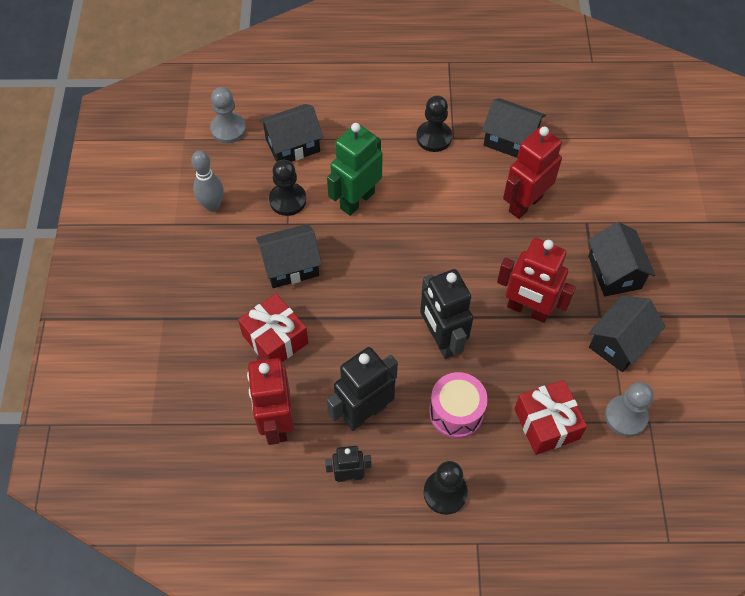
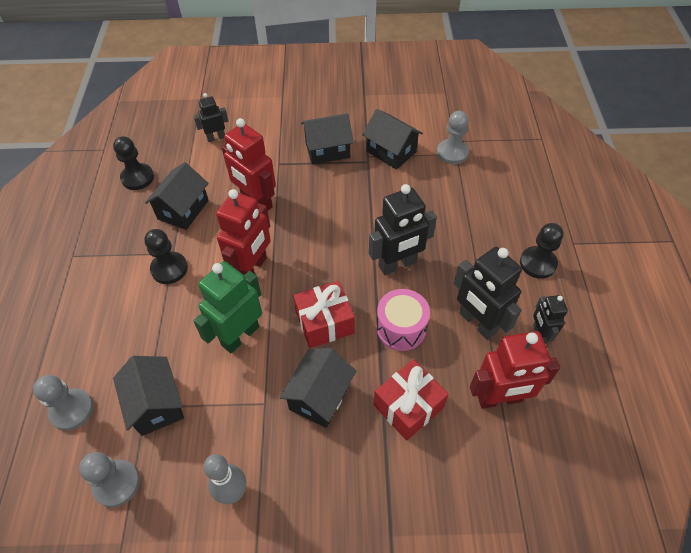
camera: 90 degrees left, 5 degrees down
(287, 200) = (233, 405): black pawn -> black pawn (137, 178)
(291, 266) = (319, 396): black house -> black house turned 45 degrees clockwise
(292, 90) = (72, 410): none -> grey pawn
(357, 200) = (240, 336): green robot -> green robot turned 90 degrees clockwise
(456, 412) = (465, 255): pink drum -> pink drum (401, 328)
(527, 310) = (364, 204): red robot -> red robot (252, 269)
(546, 424) = (466, 197): red gift -> red gift (325, 322)
(622, 159) = (216, 138): none -> black robot

